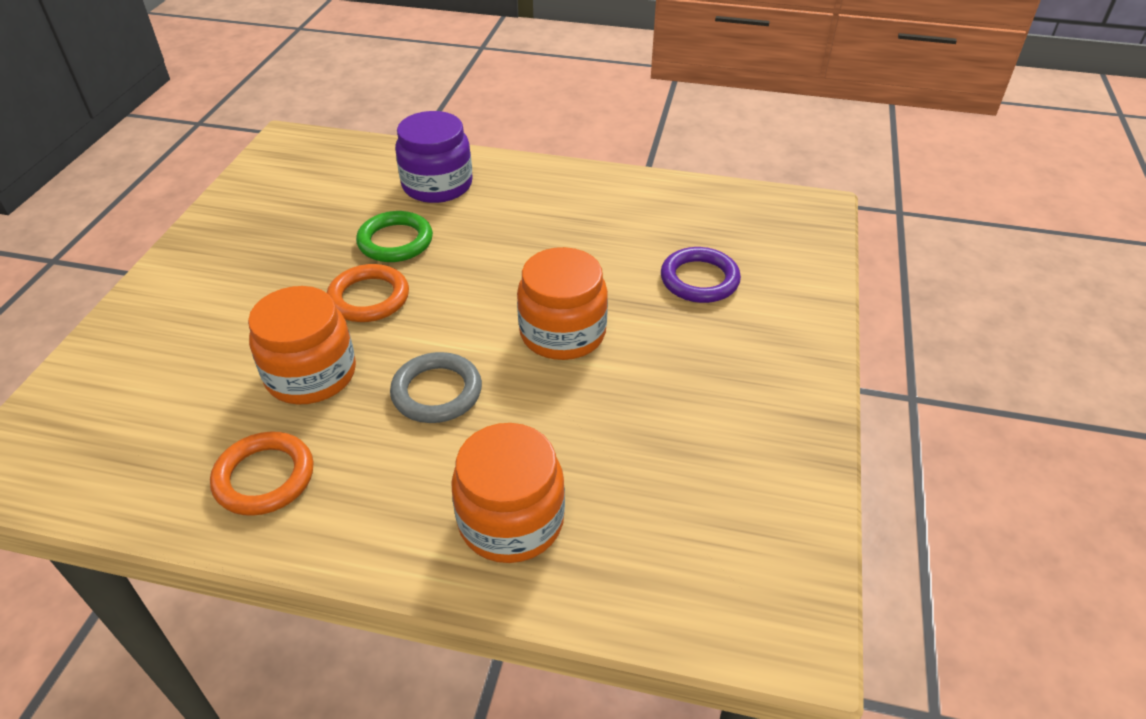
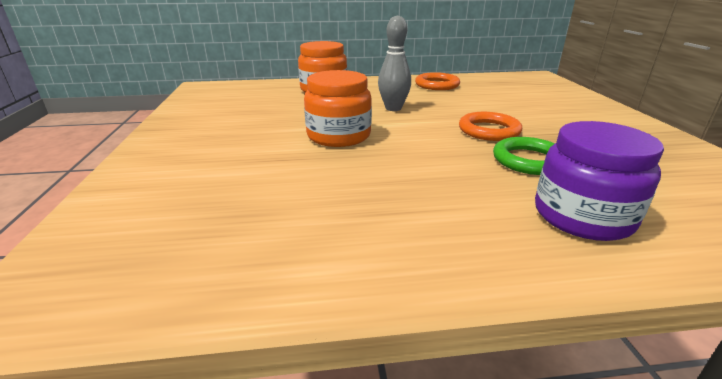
camera: 160 degrees right, 15 degrees down
(311, 374) = (466, 104): orange jar -> none
(437, 392) = (393, 108): grey ring -> grey bowling pin
(699, 279) = (232, 181): purple ring -> none

